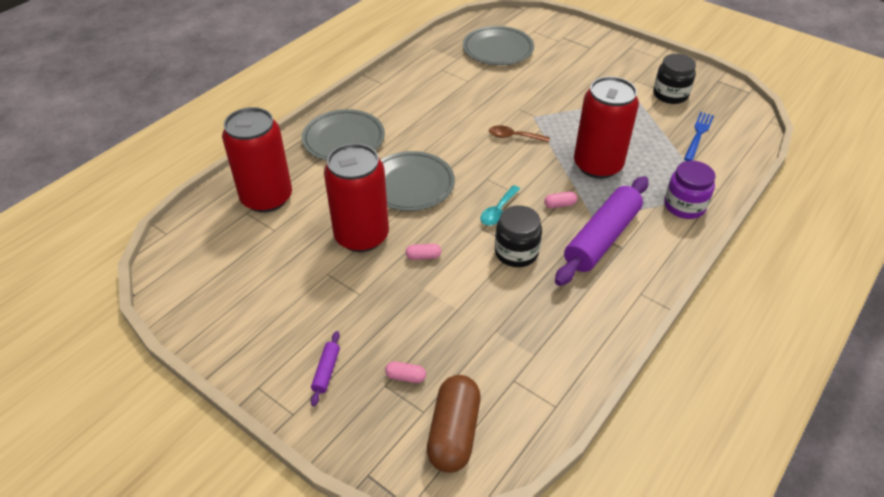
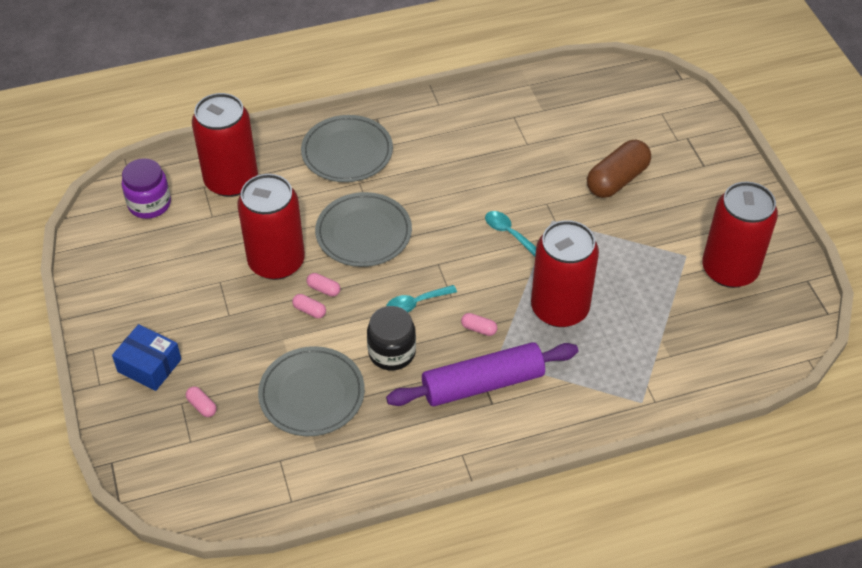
camera: 35 degrees right, 5 degrees up
(326, 371) = (149, 365): purple rolling pin -> blue box
(419, 236) = (323, 289): none -> pink capsule
(453, 433) = (197, 471): brown capsule -> brown capsule (617, 180)
(498, 49) = (597, 119): grey plate -> grey plate (312, 394)
(514, 137) = (509, 233): brown spoon -> turquoise spoon
(670, 95) = (729, 269): black jar -> red can
(684, 206) = (599, 398): purple jar -> purple jar (149, 204)
(698, 135) = (705, 332): blue fork -> none

